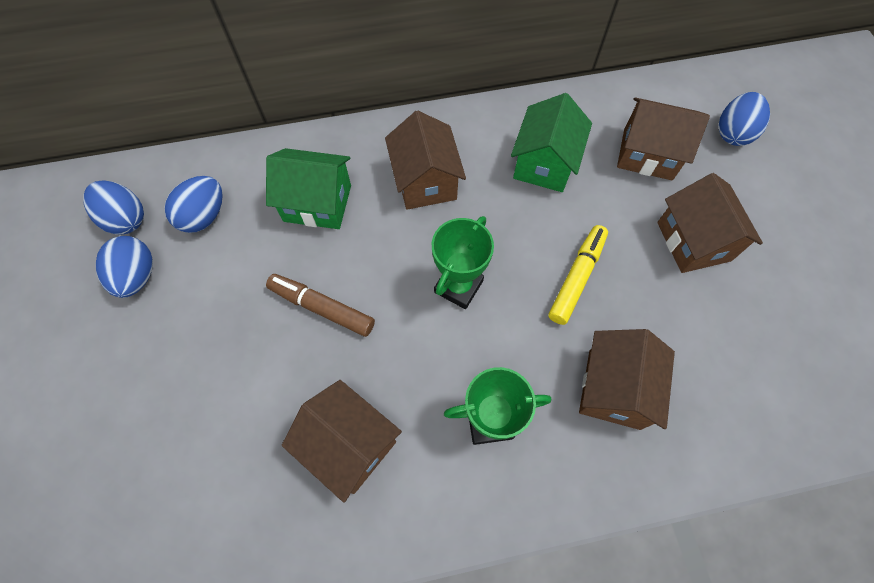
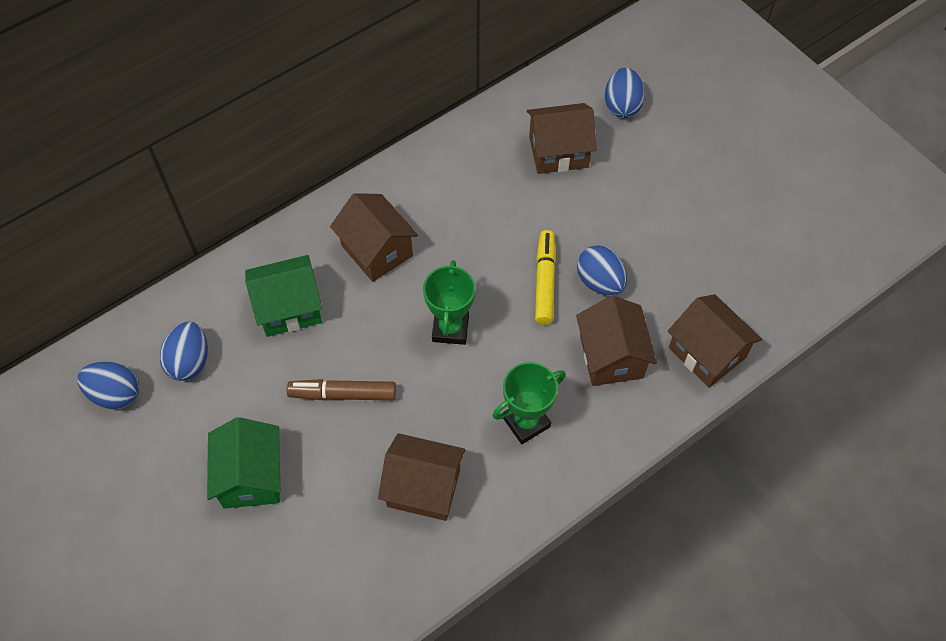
camera: 25 degrees left, 5 degrees down
(137, 276) = (159, 438): blue egg -> blue egg (600, 282)
(544, 163) = (474, 194): green house -> green house (251, 476)
(693, 241) = (625, 213): brown house -> brown house (706, 353)

